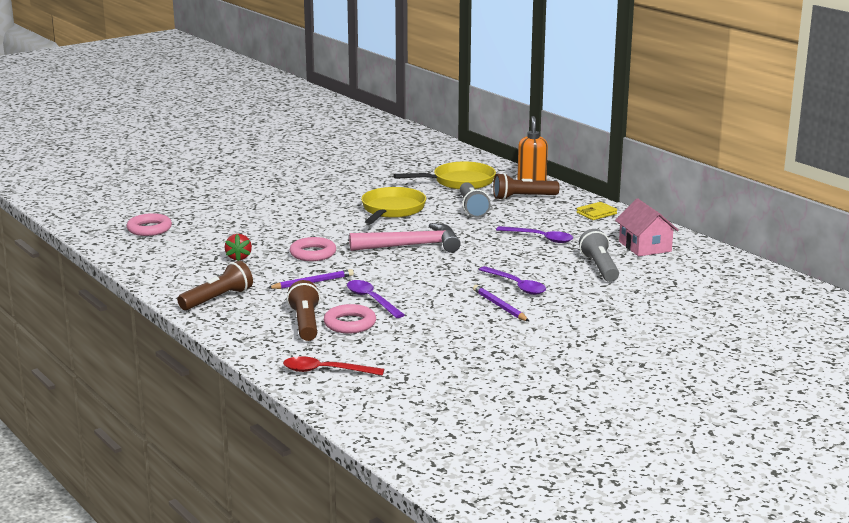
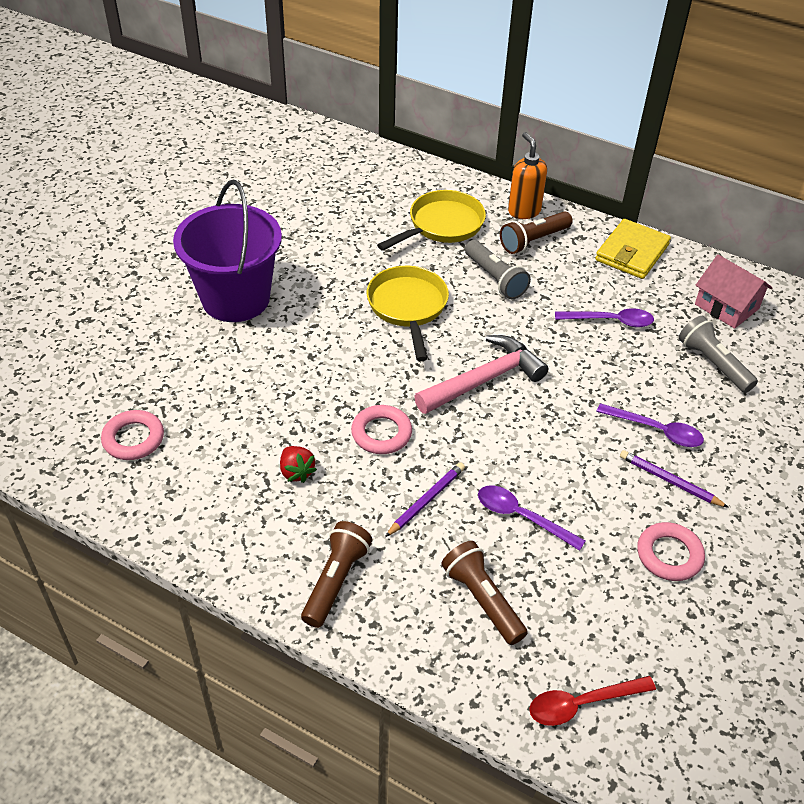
camera: 25 degrees left, 25 degrees up
(275, 189) = (236, 299): none -> purple bucket
(350, 323) = (534, 581): pink ring -> pink ring (669, 555)
(596, 213) = (631, 253): yellow wallet -> yellow wallet, size x1.74

